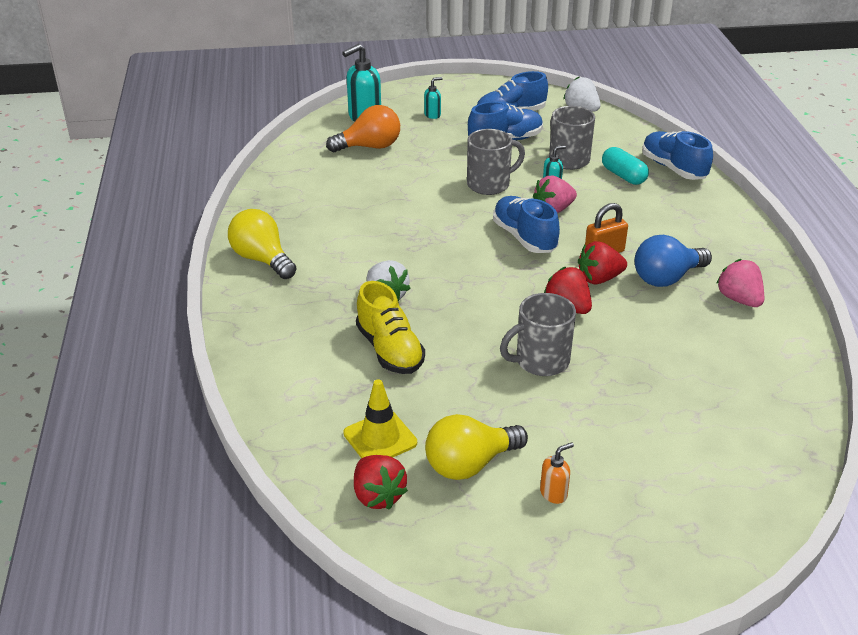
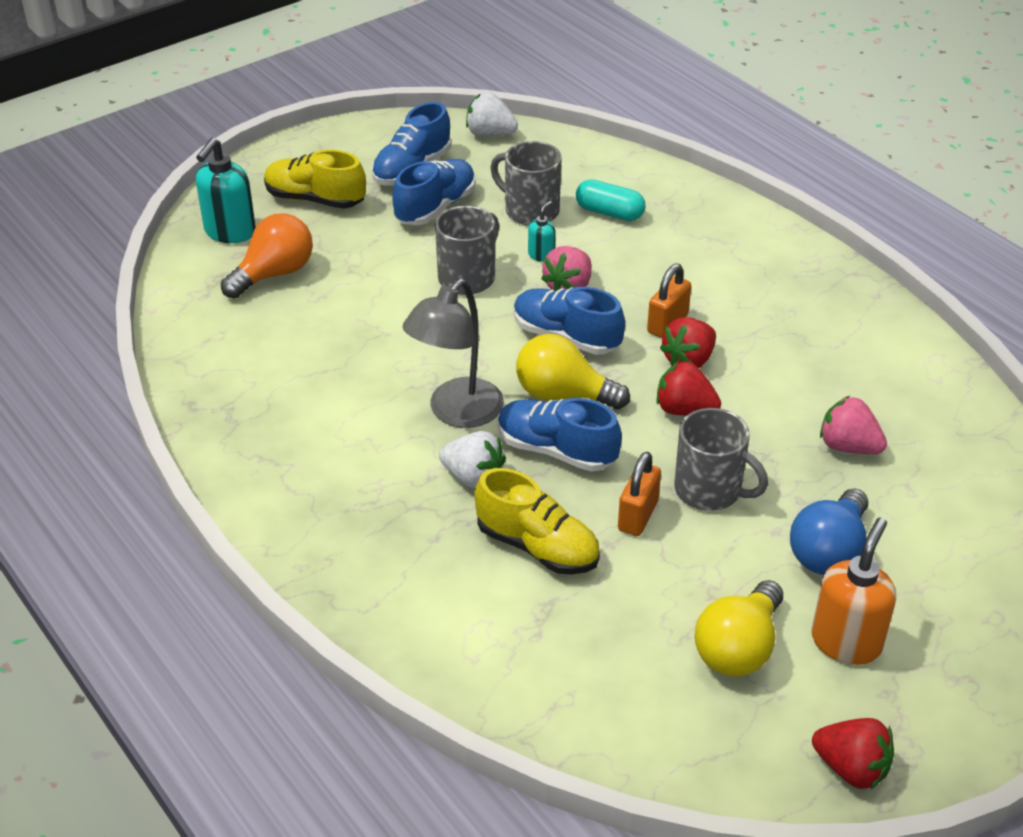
camera: 30 degrees left, 5 degrees up
(262, 259) = (277, 488): yellow light bulb -> yellow light bulb (563, 394)
(378, 496) = (676, 732): red strawberry -> red strawberry (851, 768)
(380, 438) = (620, 662): yellow traffic cone -> none
(410, 256) = (456, 413): none -> grey lamp
(432, 115) = (315, 199): turquoise soap dispenser -> yellow shoe
(474, 357) = (638, 516): none -> orange padlock
(540, 361) = (710, 490): grey mug -> grey mug turned 90 degrees counterclockwise
(554, 493) = (846, 642): orange soap dispenser -> orange soap dispenser, size x1.96
(666, 278) = (756, 332): blue light bulb -> blue light bulb (828, 551)
(673, 168) = (655, 184): blue shoe -> blue shoe (556, 450)
(739, 299) = (846, 331): pink strawberry -> pink strawberry (848, 446)

